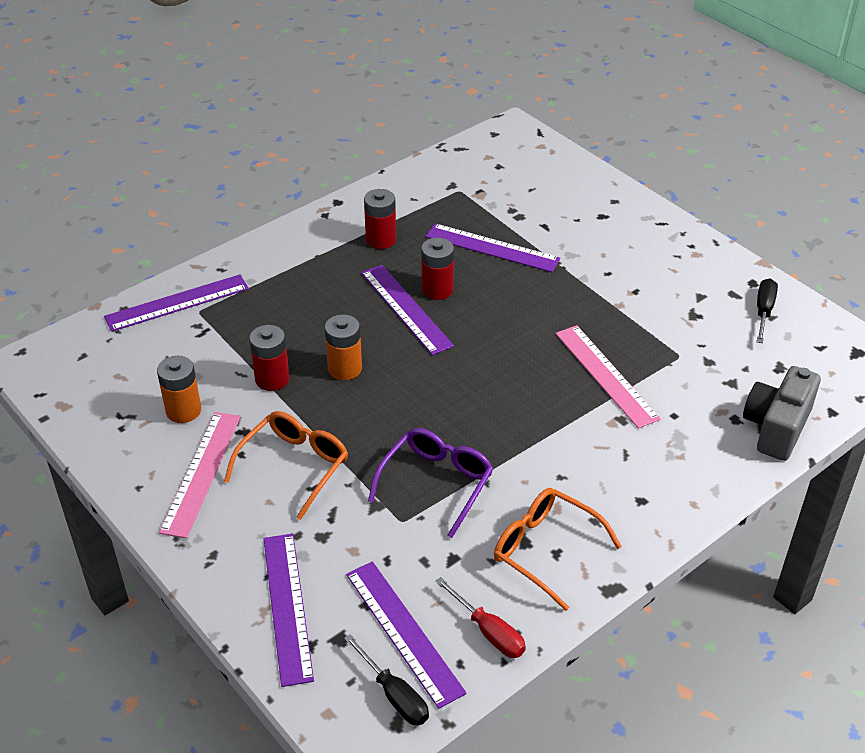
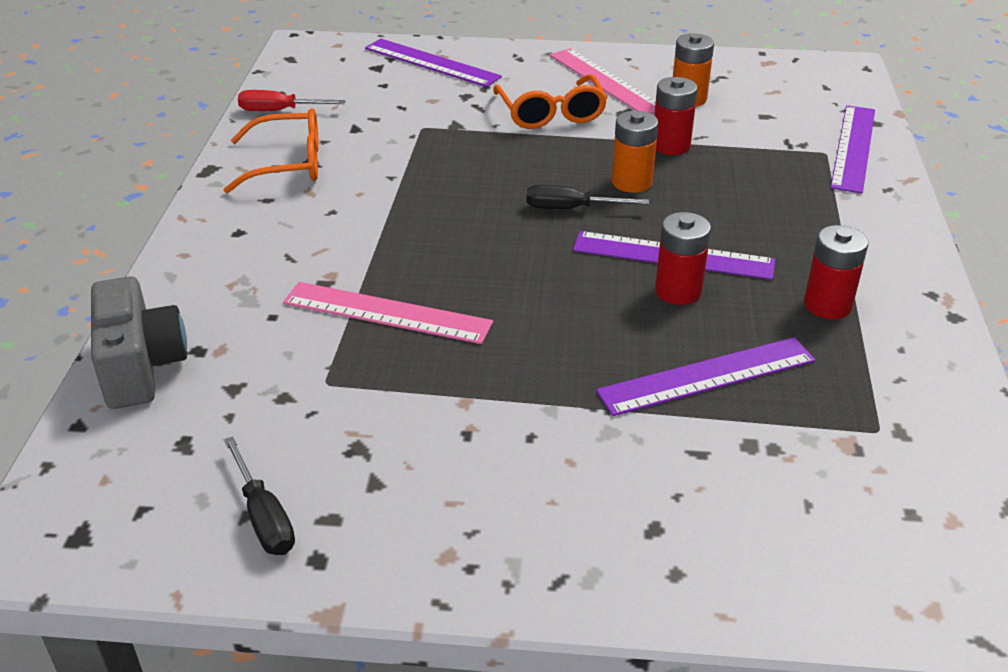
camera: 135 degrees right, 5 degrees down
(394, 695) = (306, 65): black screwdriver -> black screwdriver (571, 209)
(404, 632) = (338, 86): purple ruler -> none
(436, 484) = (429, 156): purple glasses -> none

